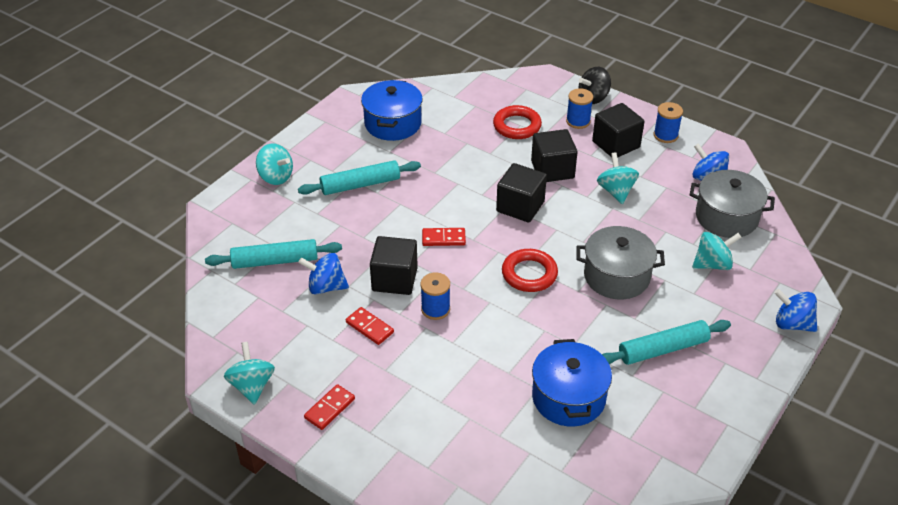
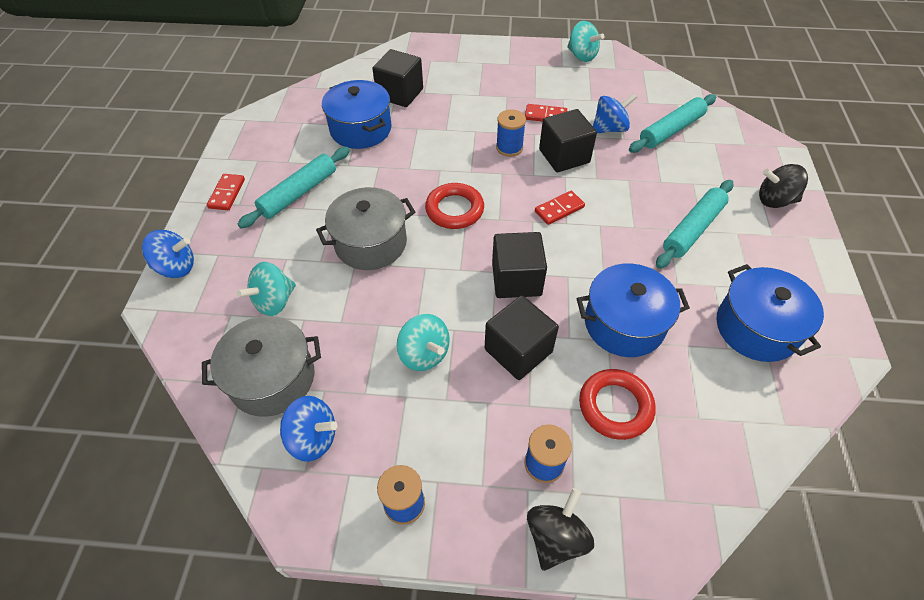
camera: 150 degrees right, 10 degrees up
(276, 177) = (774, 200): turquoise spinning top -> black spinning top
(330, 408) = (520, 63): red domino -> red domino (227, 193)
(471, 156) = (624, 324): none -> blue pot
(616, 144) = (466, 442): black cube -> black cube (400, 94)

